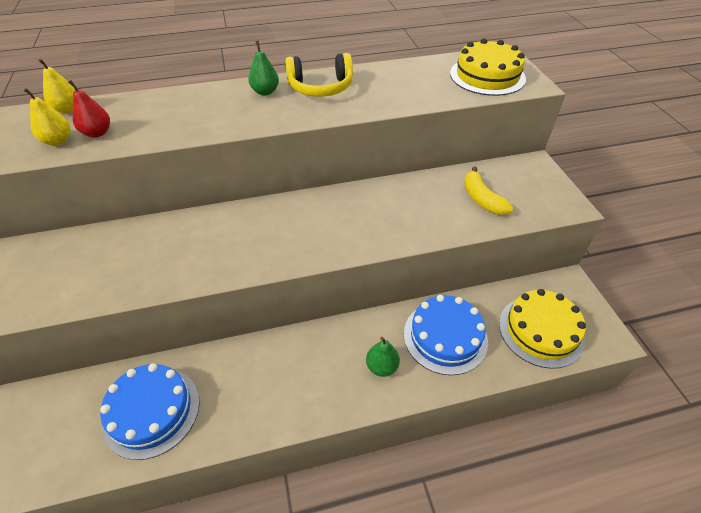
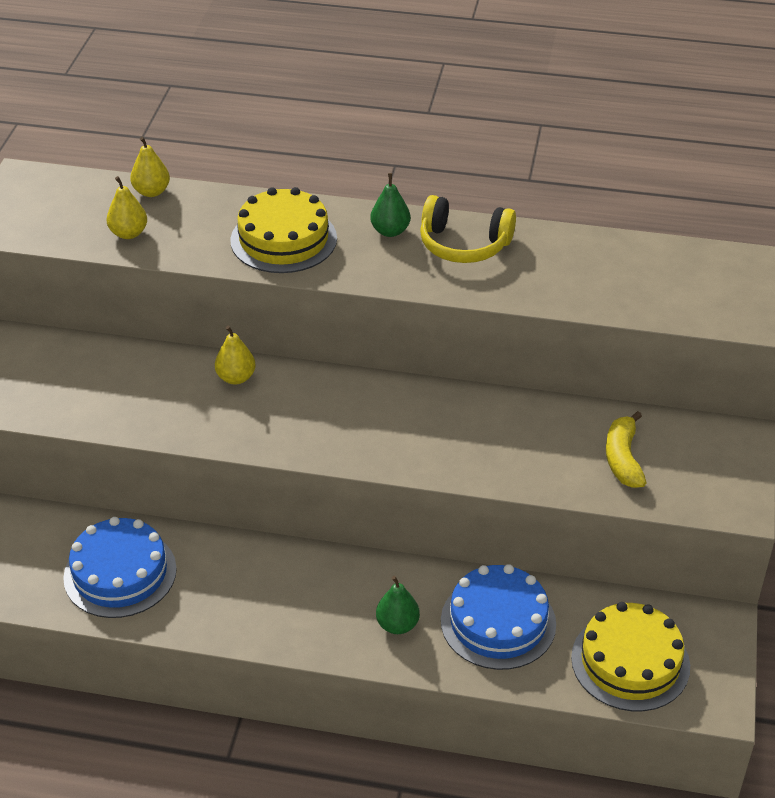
camera: 25 degrees right, 5 degrees down
(97, 133) = (173, 235): red pear -> none
(189, 228) = (236, 378): none -> yellow pear
(487, 76) = (704, 290): yellow cake -> yellow cake (283, 239)

